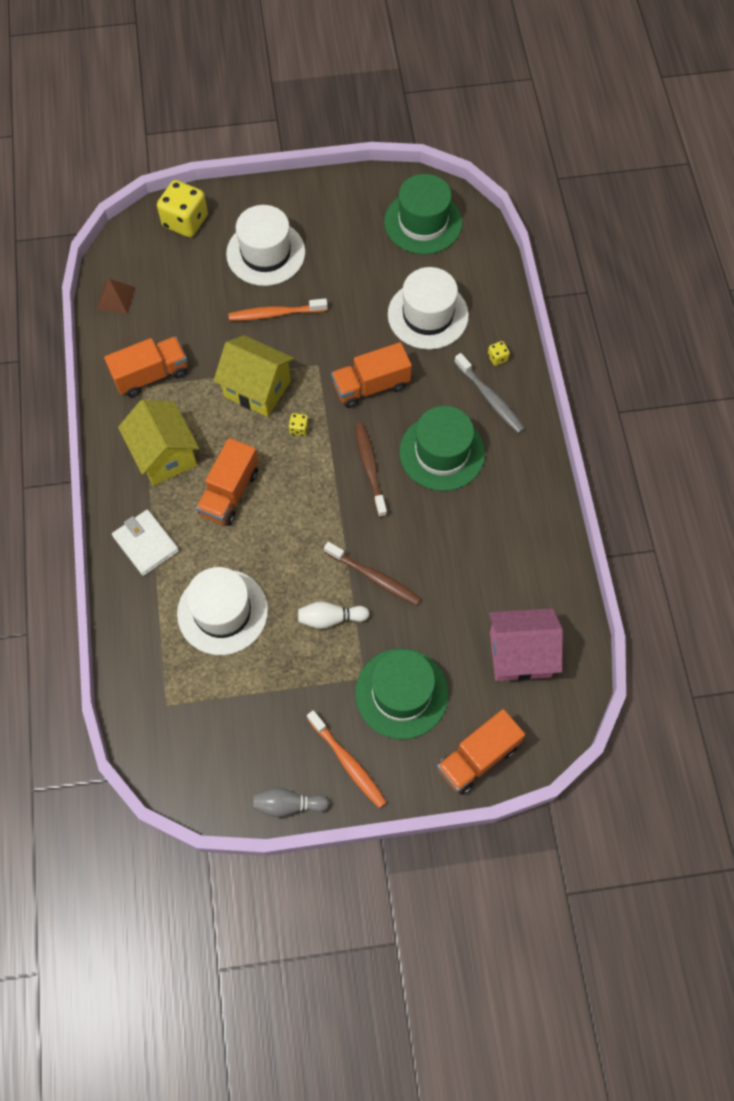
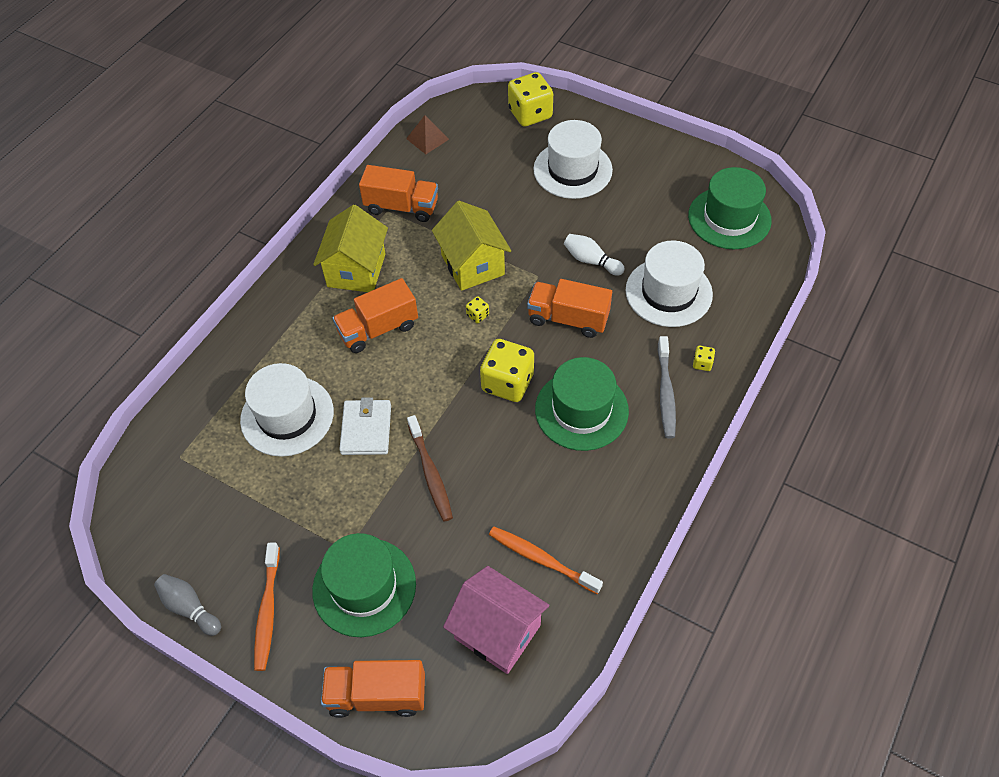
camera: 40 degrees right, 10 degrees down
(146, 544) = (281, 326): white wallet -> white wallet (366, 429)
(275, 314) = (539, 218): orange toothbrush -> orange toothbrush (541, 559)
(330, 618) = (364, 481): white bowling pin -> white bowling pin (591, 261)
(370, 468) = (507, 383): brown toothbrush -> yellow dice

